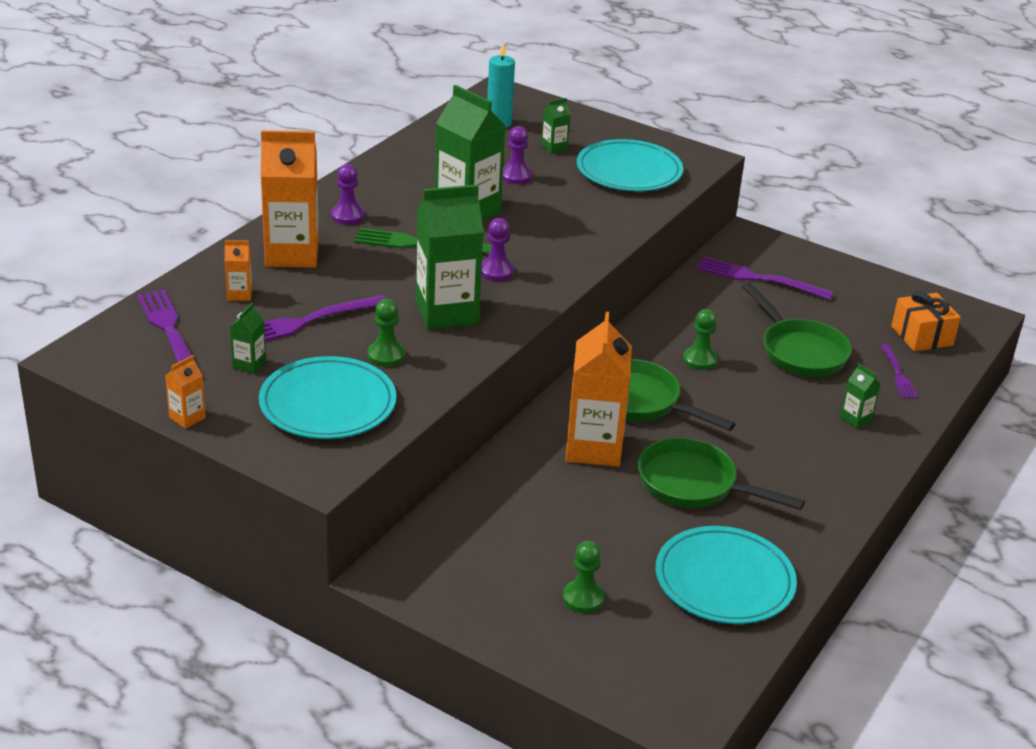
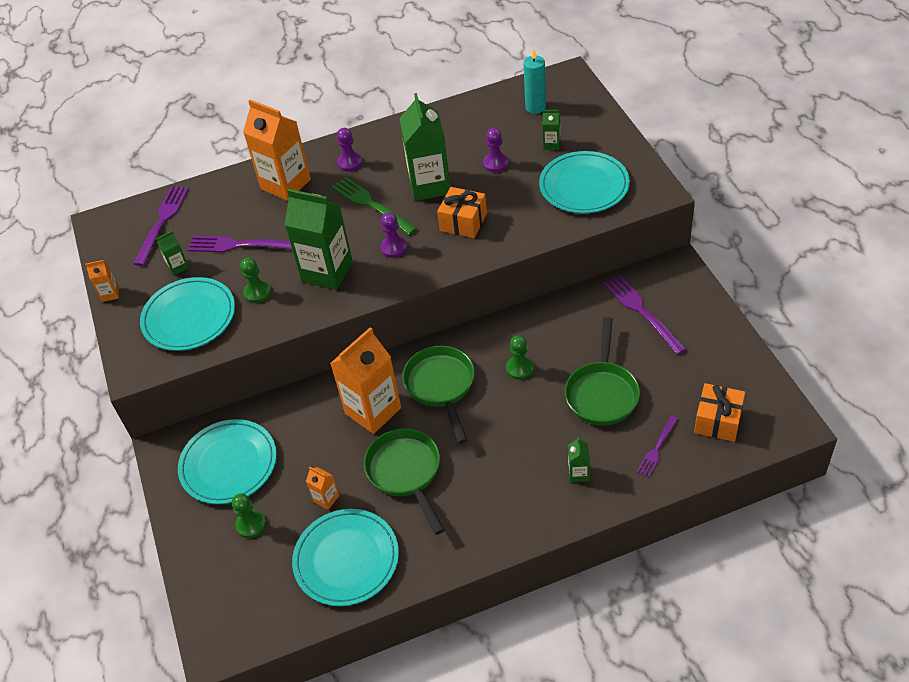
camera: 45 degrees right, 15 degrees up
(239, 294) = (225, 207): orange carton -> orange carton (326, 498)
(487, 557) = (228, 464): none -> turquoise plate
(544, 230) = (463, 222): none -> orange gift

